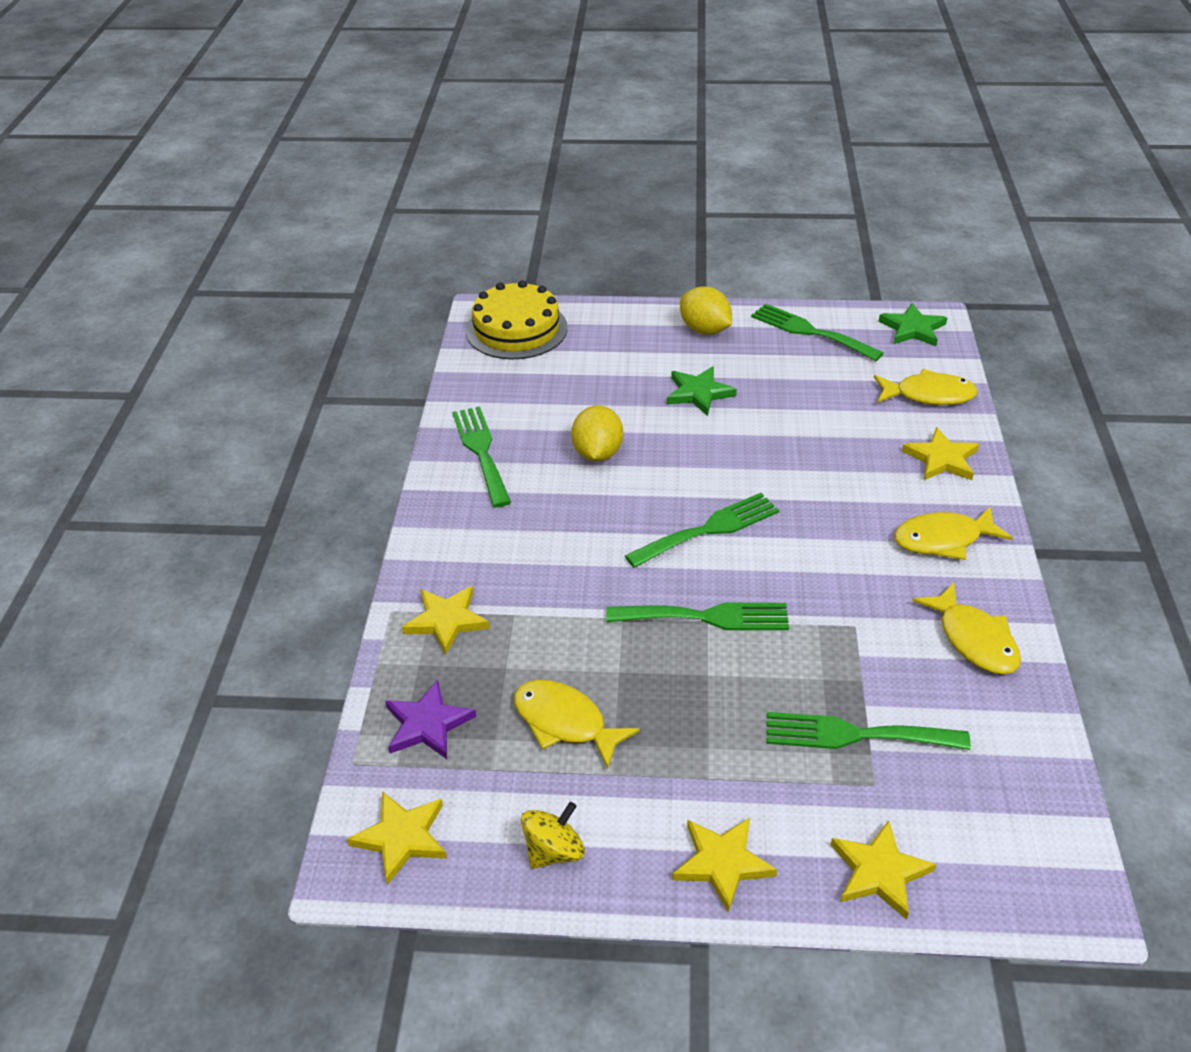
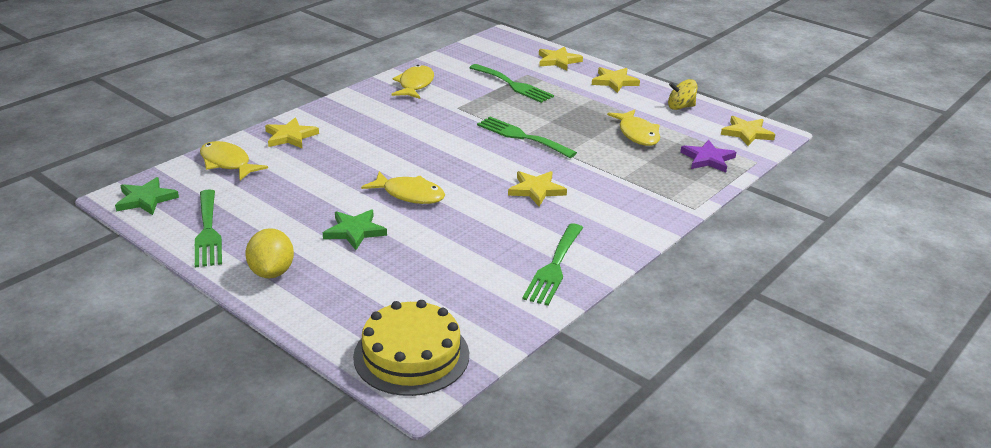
camera: 145 degrees left, 10 degrees down
(446, 621) = (664, 190): yellow star -> yellow star (536, 190)
(597, 453) = (476, 228): yellow lemon -> none
(709, 529) = (467, 165): green fork -> none
(943, 539) = (359, 112): yellow fish -> yellow fish (409, 194)

